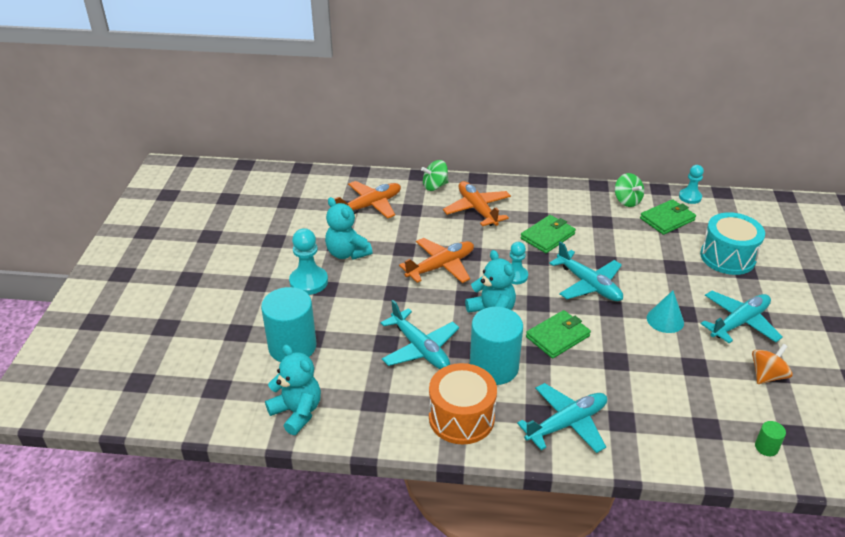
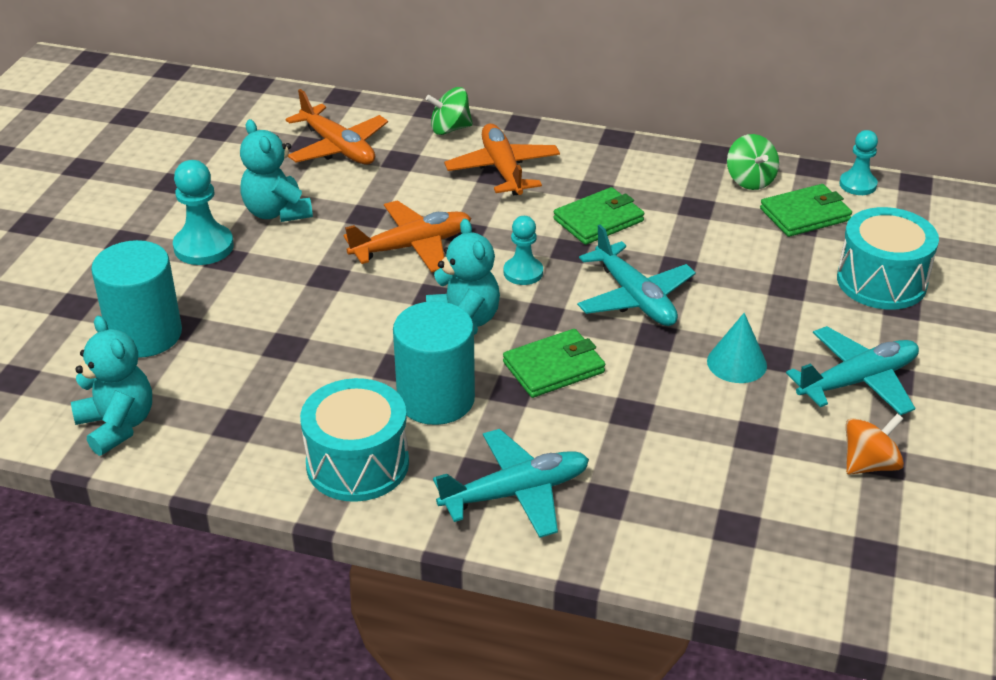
camera: 10 degrees right, 0 degrees up
(370, 205) = (338, 148): orange plane -> orange plane turned 75 degrees clockwise
(420, 348) = (334, 359): turquoise plane -> none
(461, 418) = (357, 464): orange drum -> turquoise drum
(766, 447) = (821, 568): green cylinder -> none

